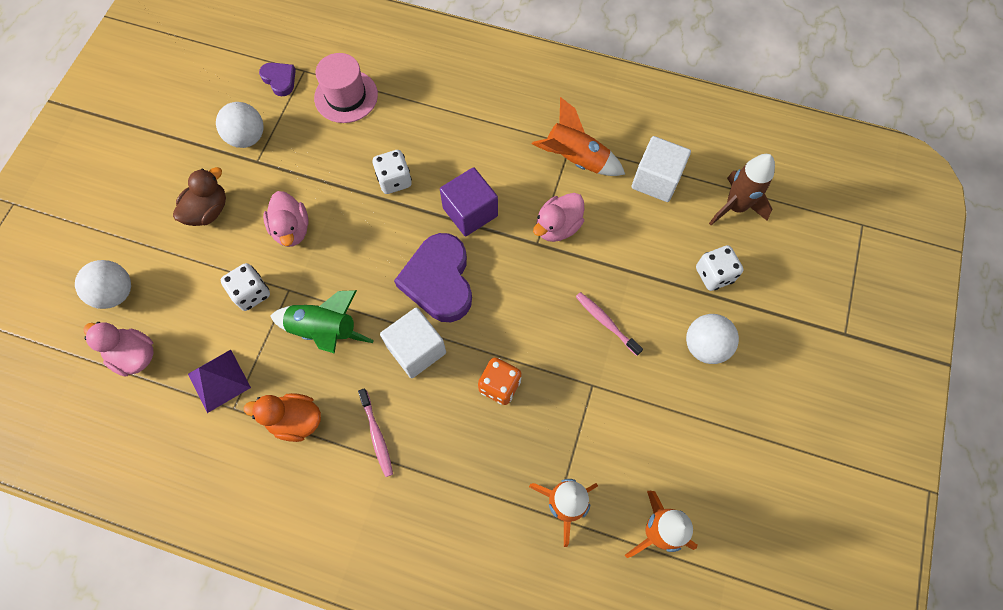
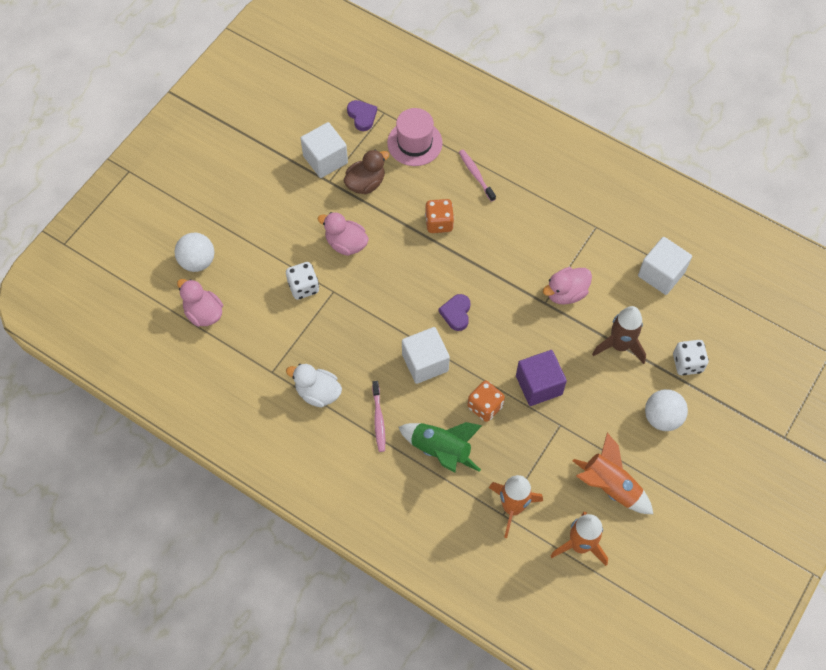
camera: 15 degrees right, 5 degrees down
(208, 211) = (282, 213): brown duck -> brown duck (365, 183)
(219, 380) = (265, 348): purple pyramid -> none
(247, 137) = (325, 159): white ball -> white cube
(291, 229) = (346, 244): pink duck -> pink duck turned 120 degrees clockwise
(295, 420) = (318, 393): orange duck -> white duck
(324, 330) = (355, 330): green rocket -> green rocket (440, 450)
(394, 180) = (439, 223): white dice -> orange dice
(439, 281) = (456, 313): purple heart -> purple heart, size x0.50
(470, 212) = (495, 264): purple cube -> purple cube (539, 385)
(575, 159) = (596, 241): orange rocket -> orange rocket (610, 486)
(606, 323) = (585, 380): pink toothbrush -> pink toothbrush (476, 175)
(735, 207) = (723, 312): brown rocket -> brown rocket (619, 345)

